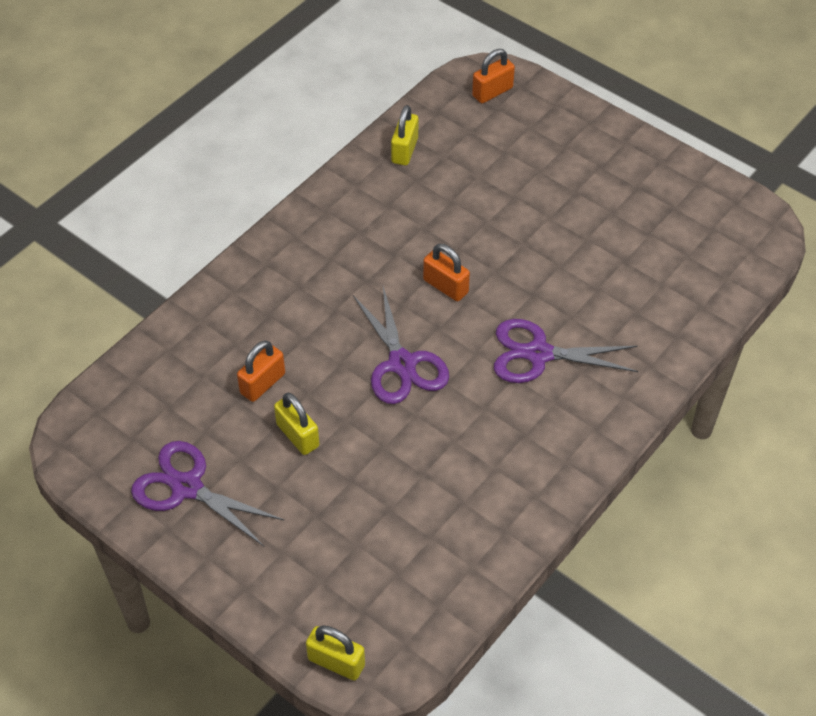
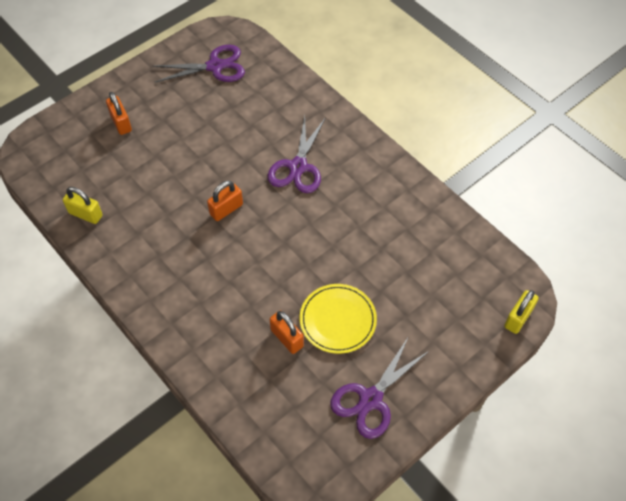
camera: 80 degrees left, 5 degrees up
(298, 435) = (338, 320): yellow padlock -> yellow plate
(402, 364) = (288, 246): purple scissors -> purple scissors (215, 66)
(492, 92) = (47, 149): orange padlock -> orange padlock (121, 123)

